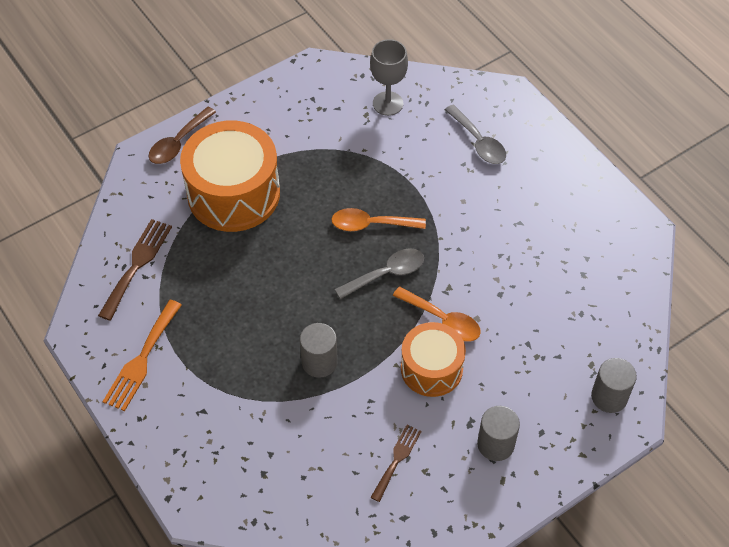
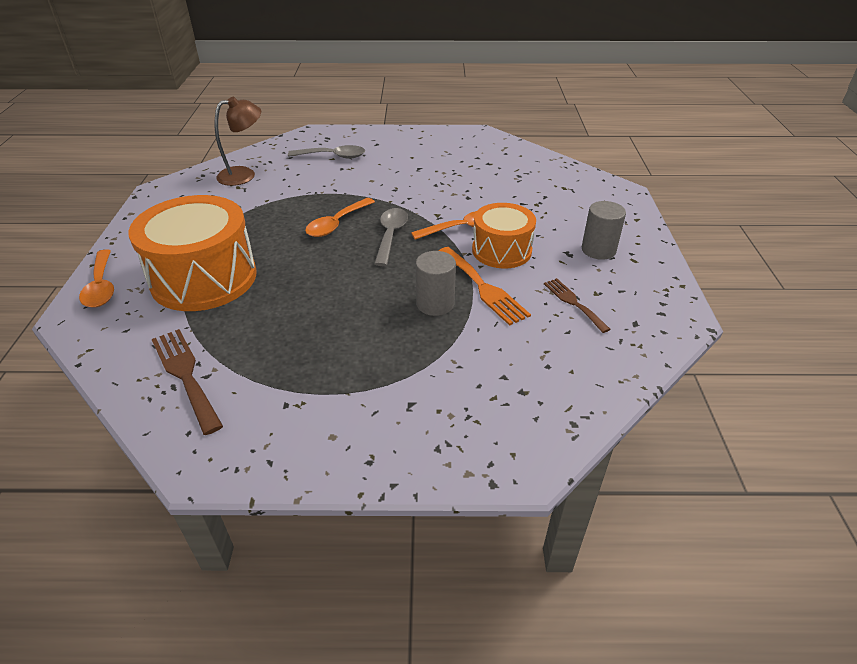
camera: 55 degrees left, 15 degrees down
(142, 359) = (299, 424): orange fork -> orange fork (483, 287)
(178, 143) = (101, 286): brown spoon -> orange spoon
(388, 103) = (244, 175): grey goblet -> brown lamp
(609, 397) = (597, 191): grey cylinder -> none

